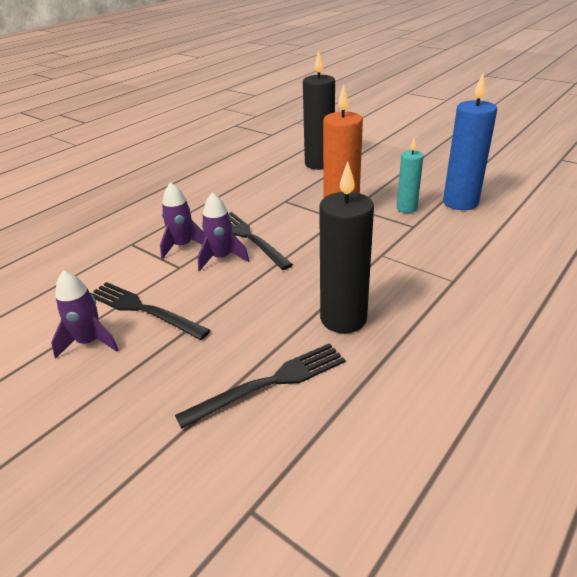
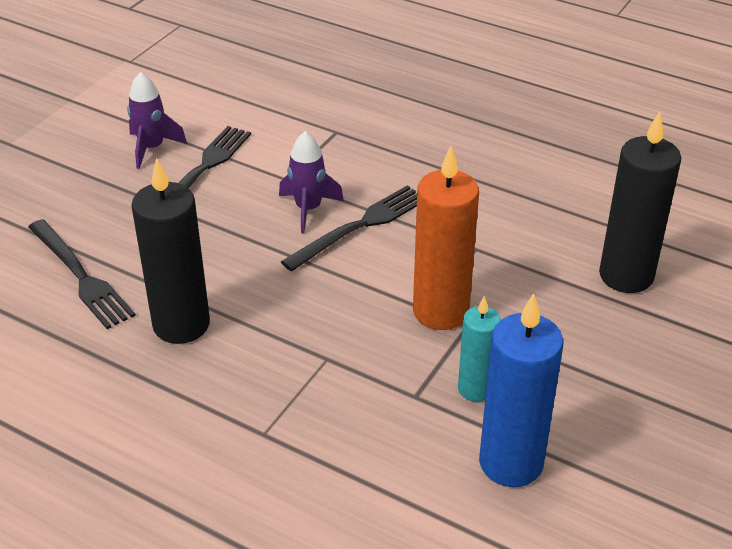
camera: 80 degrees right, 5 degrees up
(183, 246) = (334, 172): purple rocket -> none

